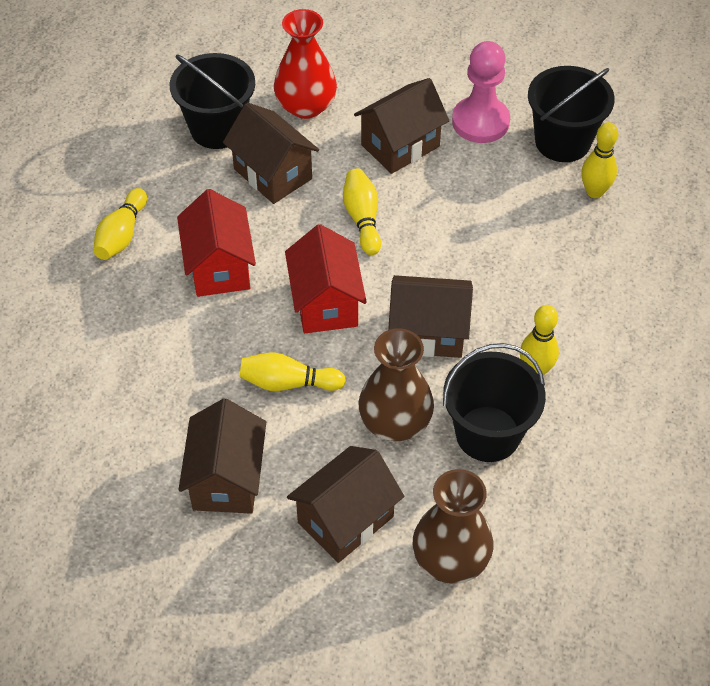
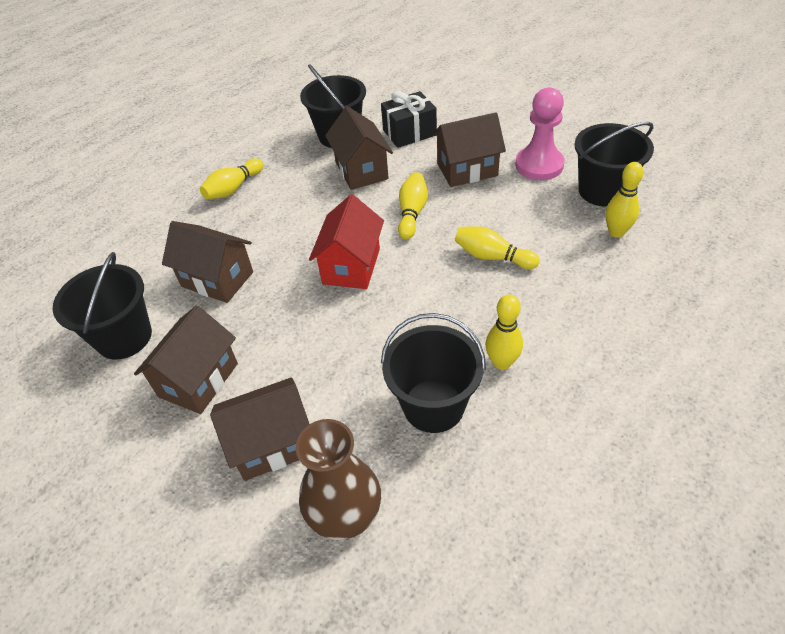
camera: 25 degrees right, 5 degrees down
(107, 457) = (124, 337): none -> black bucket
(219, 267) = (287, 223): red house -> none
(288, 383) = (289, 318): yellow bowling pin -> yellow bowling pin (492, 257)
(306, 106) = (409, 132): red vase -> black gift
(395, 422) = (358, 372): brown vase -> none
(428, 333) = (422, 308): brown house -> brown house (217, 279)

